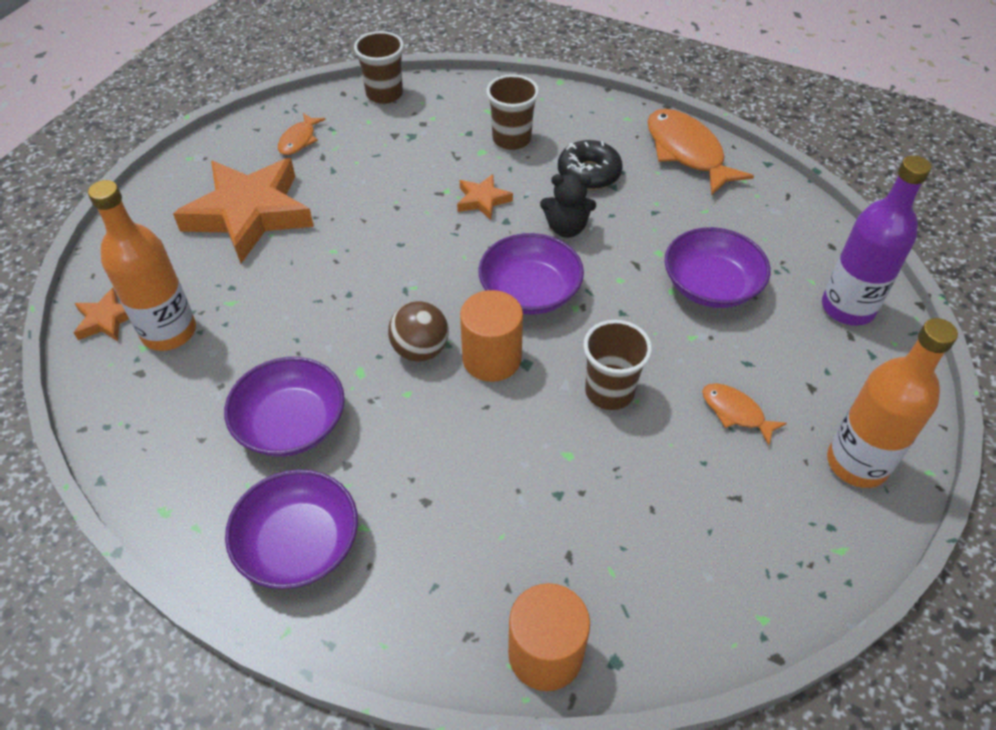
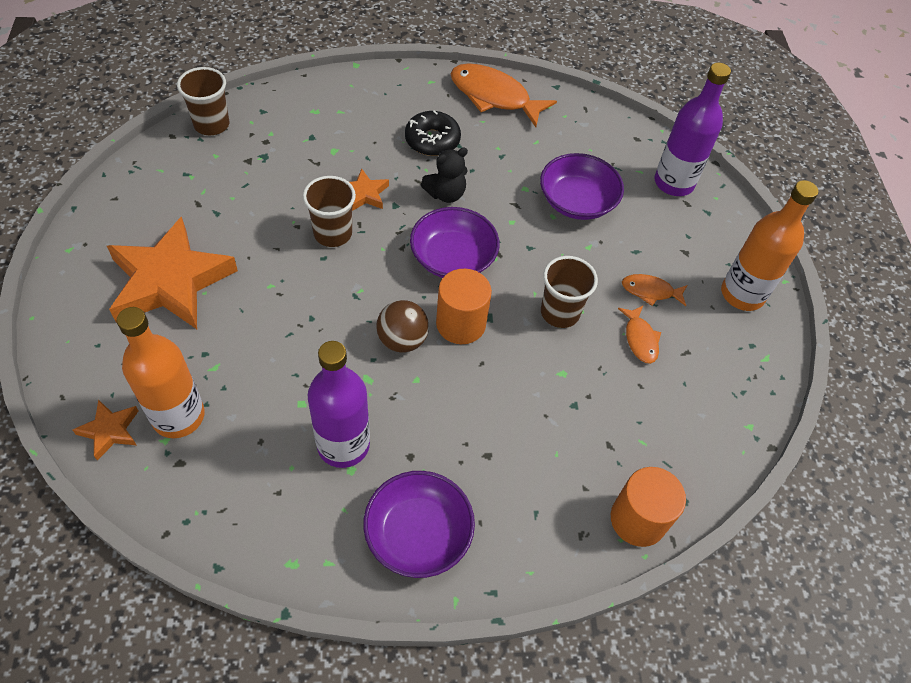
camera: 35 degrees left, 5 degrees up
(291, 424) = (343, 445): purple bowl -> purple bottle
(299, 140) = (164, 195): orange fish -> orange fish (640, 339)
(511, 139) = (351, 131): brown cup -> brown cup (333, 233)

